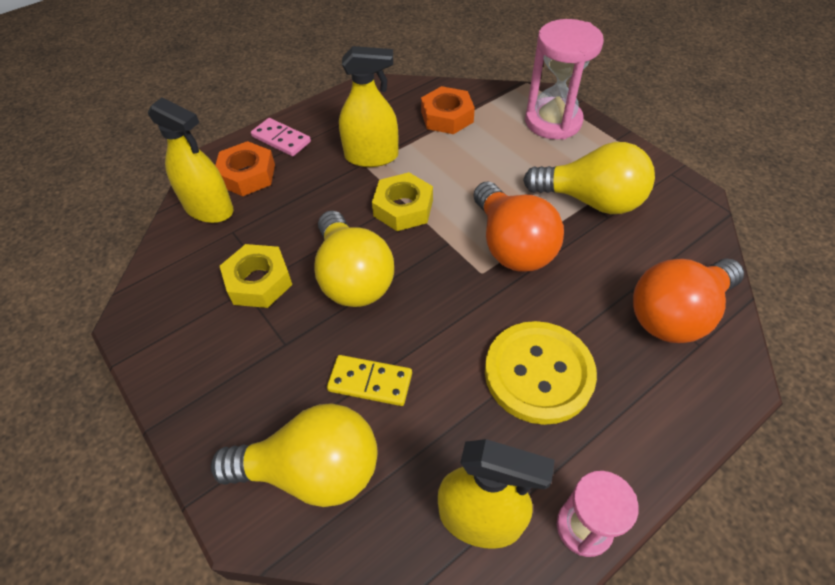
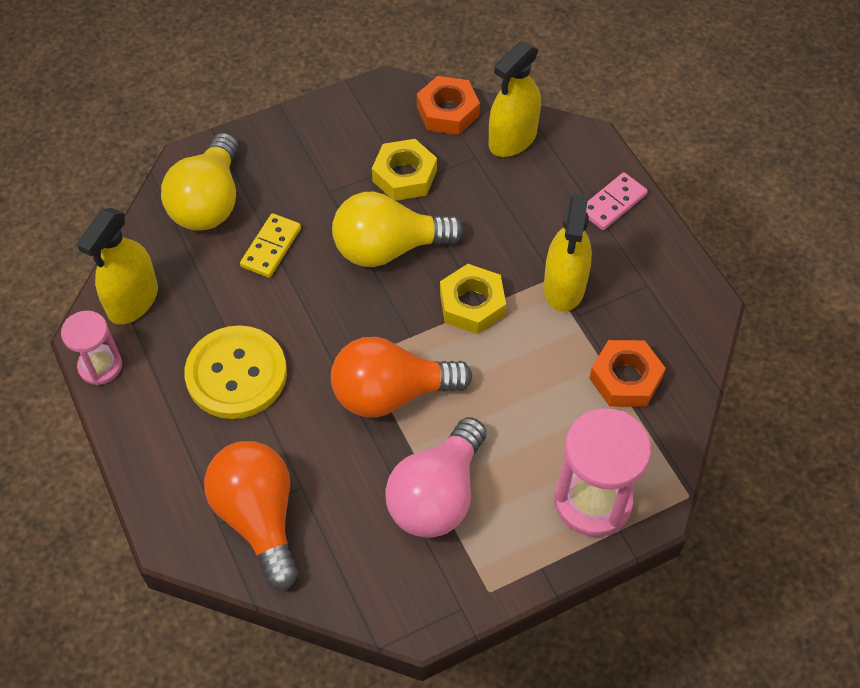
camera: 100 degrees right, 5 degrees up
(247, 175) = (557, 171): orange nut -> orange nut (447, 111)
(591, 200) = (437, 495): yellow light bulb -> pink light bulb

